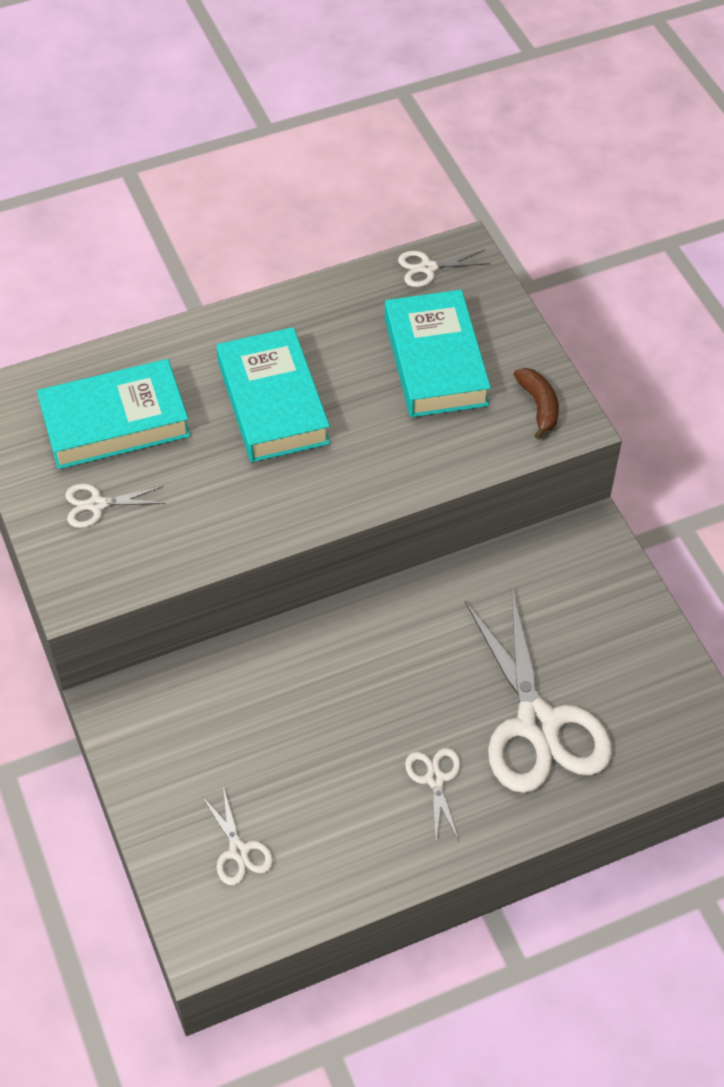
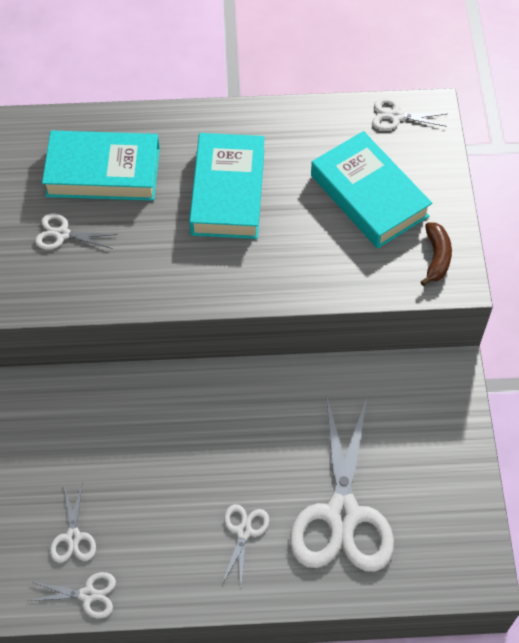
camera: 20 degrees right, 5 degrees up
(284, 909) = (88, 595): none -> white scissors
(435, 361) = (369, 196): turquoise book -> turquoise book turned 45 degrees counterclockwise

